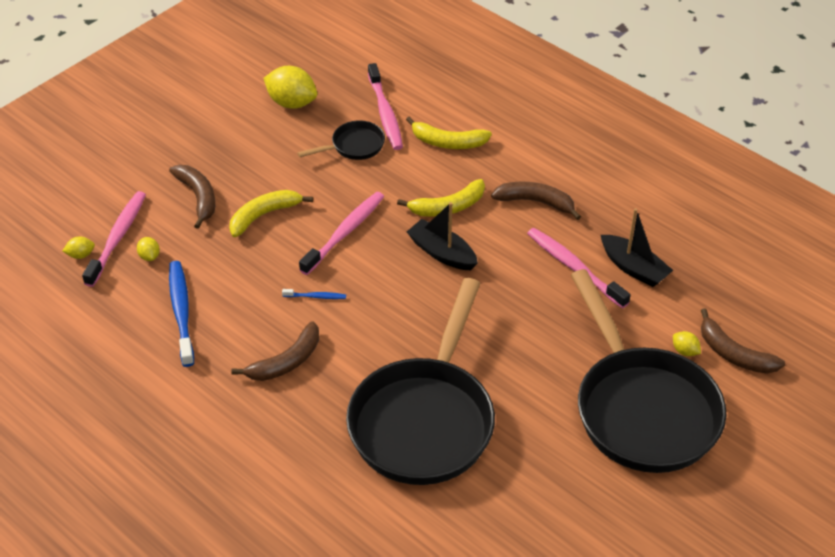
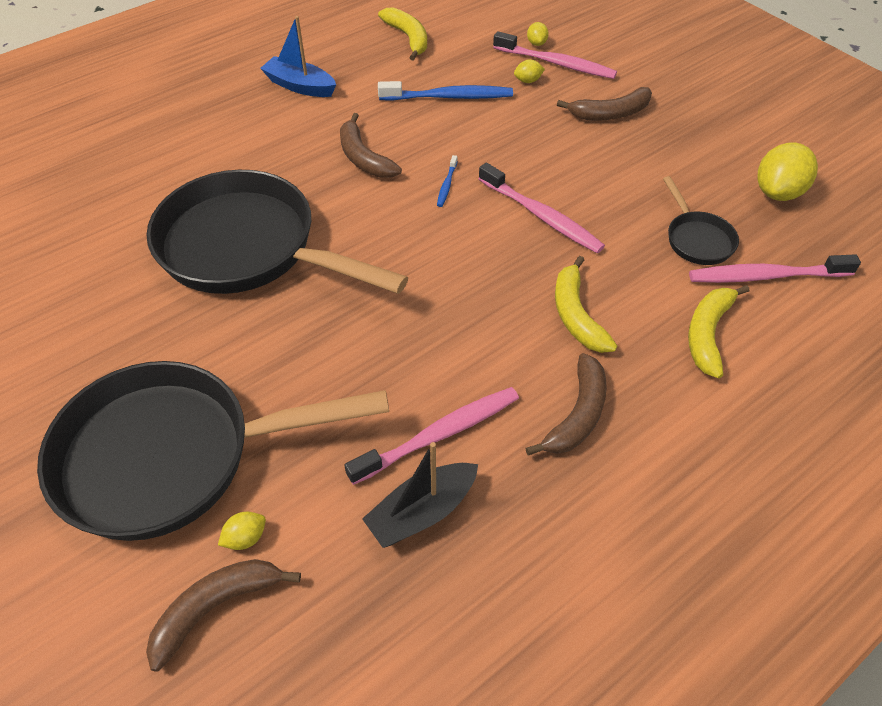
camera: 100 degrees right, 5 degrees up
(171, 439) = (300, 86): none -> blue boat
(263, 215) = (577, 157): yellow banana -> yellow banana (408, 38)
(442, 253) = (493, 297): black boat -> none

